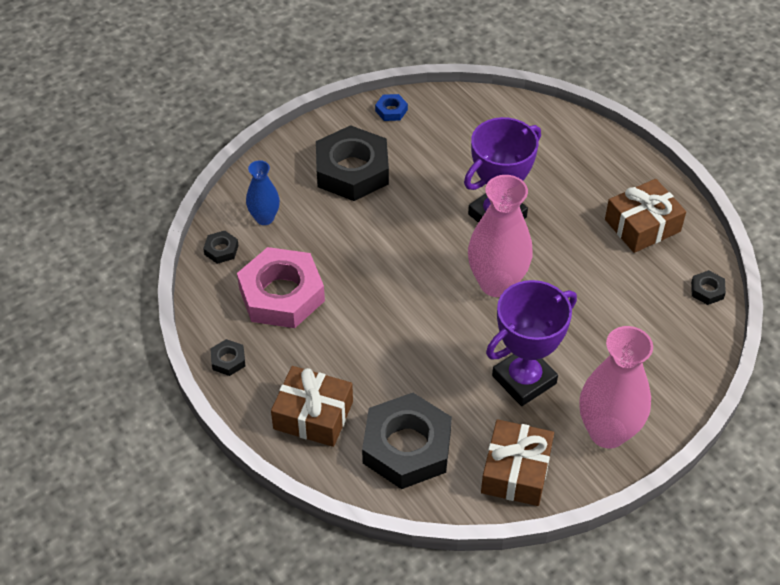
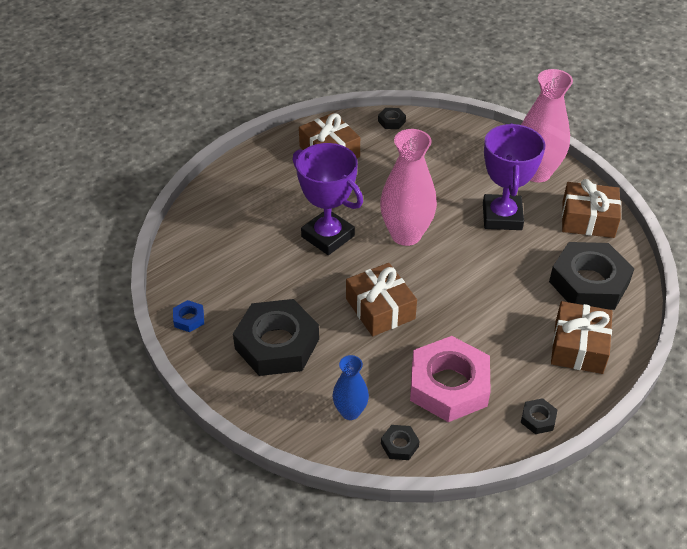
camera: 95 degrees left, 5 degrees down
(388, 250) = (380, 309): none -> brown gift
(524, 379) = (502, 216): purple trophy -> purple trophy turned 45 degrees clockwise

